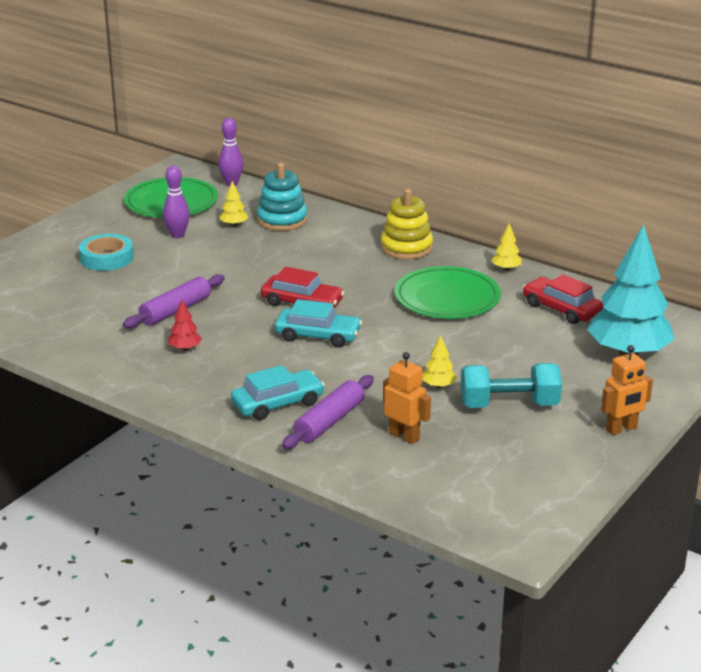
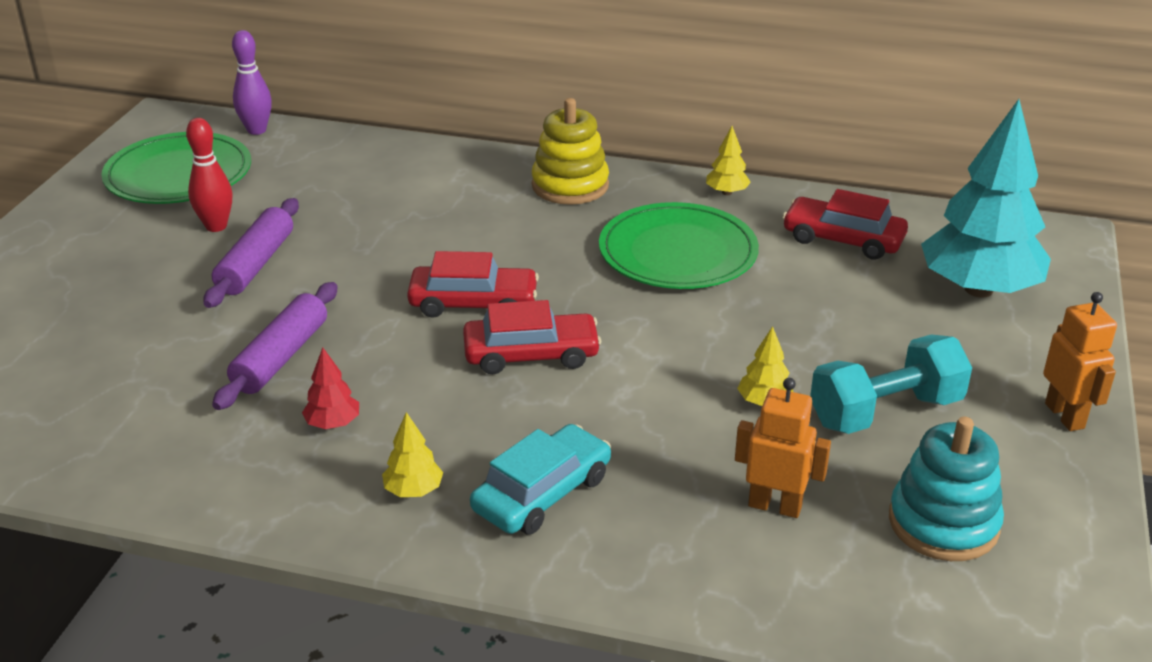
camera: 20 degrees left, 5 degrees up
(106, 258) = (119, 286): turquoise tape -> none
(177, 235) = (216, 226): purple bowling pin -> red bowling pin
(234, 225) = (296, 194): yellow tree -> yellow tree (413, 491)
(282, 220) = (364, 174): turquoise stacking toy -> turquoise stacking toy (943, 523)
(318, 335) = (531, 354): turquoise car -> red car
(329, 421) = (644, 507): purple rolling pin -> purple rolling pin (255, 264)
(621, 429) = (1065, 416): orange robot -> orange robot turned 60 degrees counterclockwise

